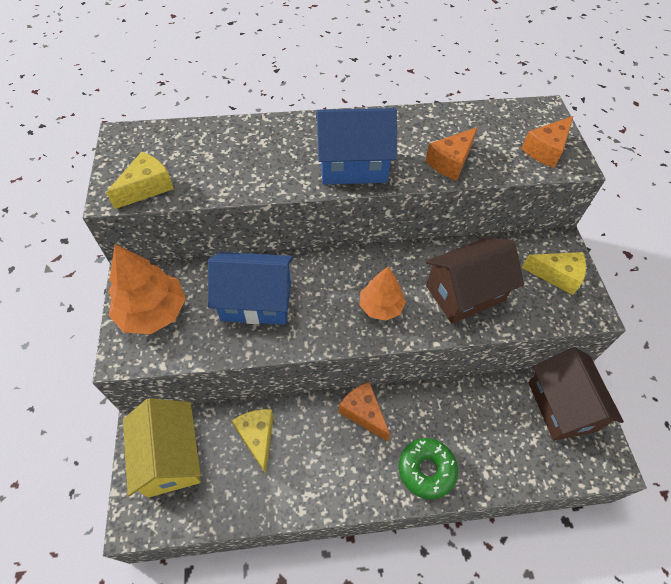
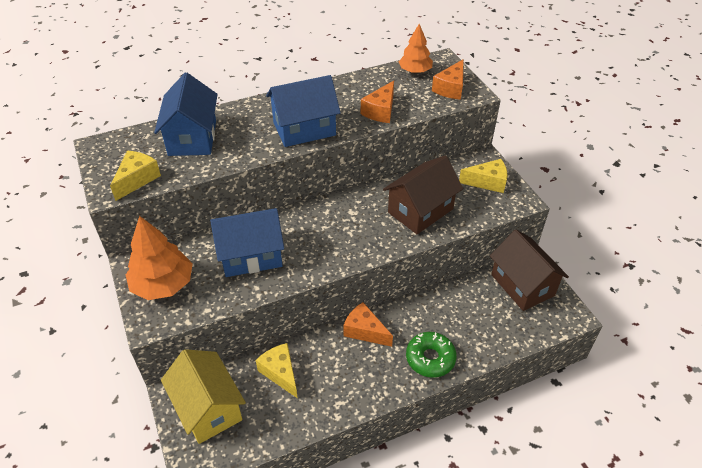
camera: 15 degrees left, 10 degrees down
(225, 149) = (192, 138): none -> blue house
(380, 306) = (356, 235): orange tree -> orange tree (415, 71)

